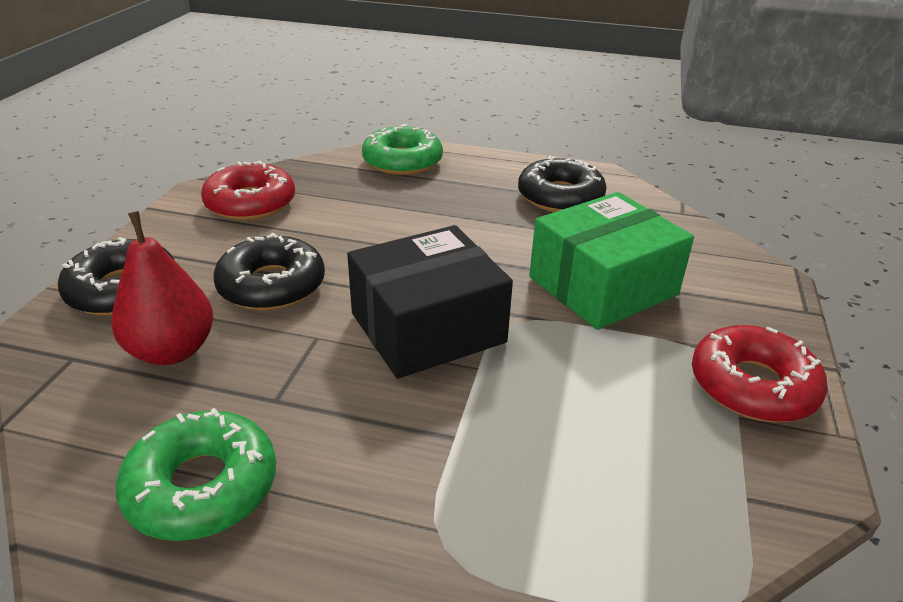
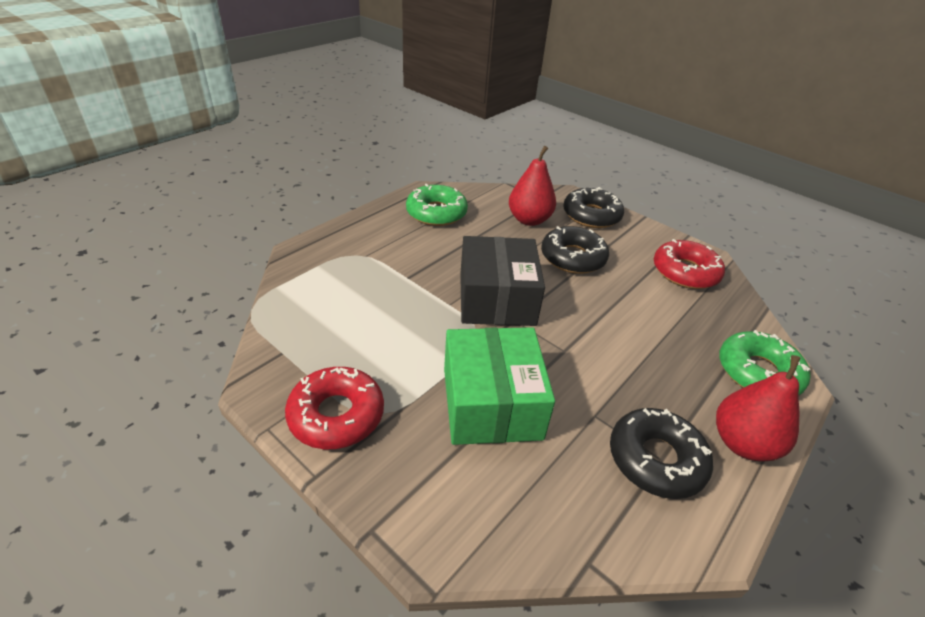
camera: 115 degrees right, 5 degrees up
(499, 166) = (742, 443): none -> red pear

